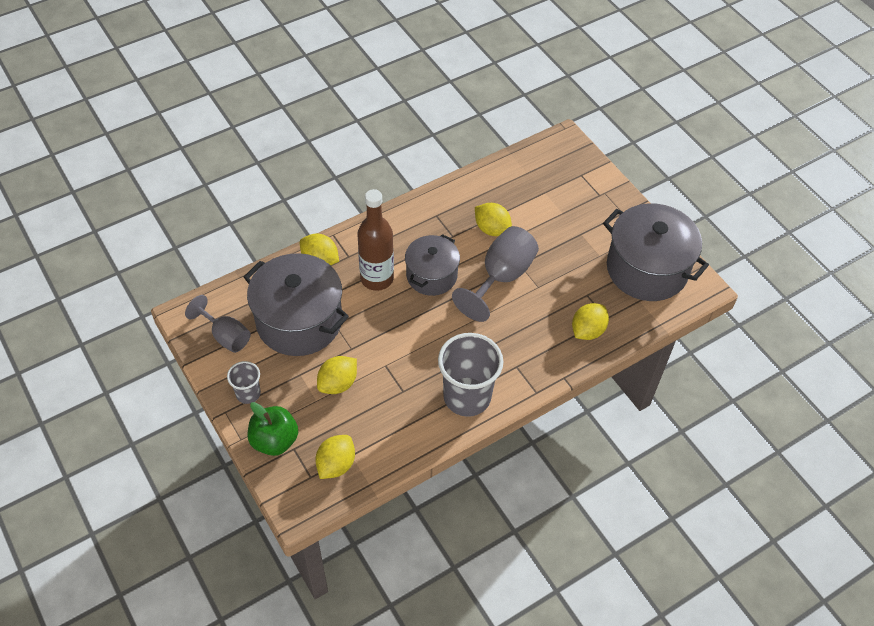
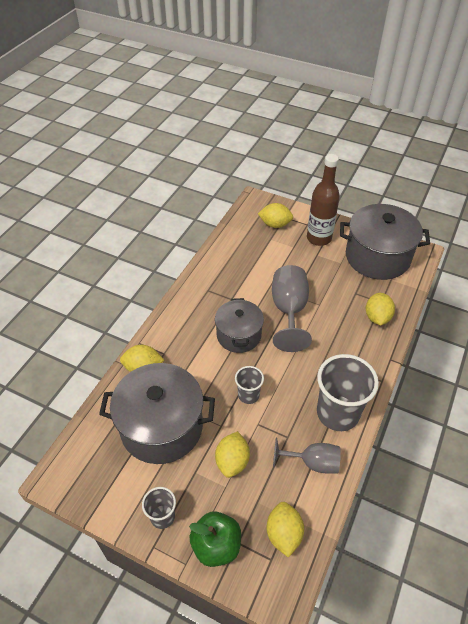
camera: 30 degrees left, 5 degrees down
(225, 336) = (106, 476): grey goblet -> grey goblet (312, 462)
(377, 278) = (199, 359): brown bottle -> brown bottle (319, 238)
(397, 335) = (248, 395): none -> grey cup
(492, 229) = (255, 280): yellow lemon -> yellow lemon (275, 224)

